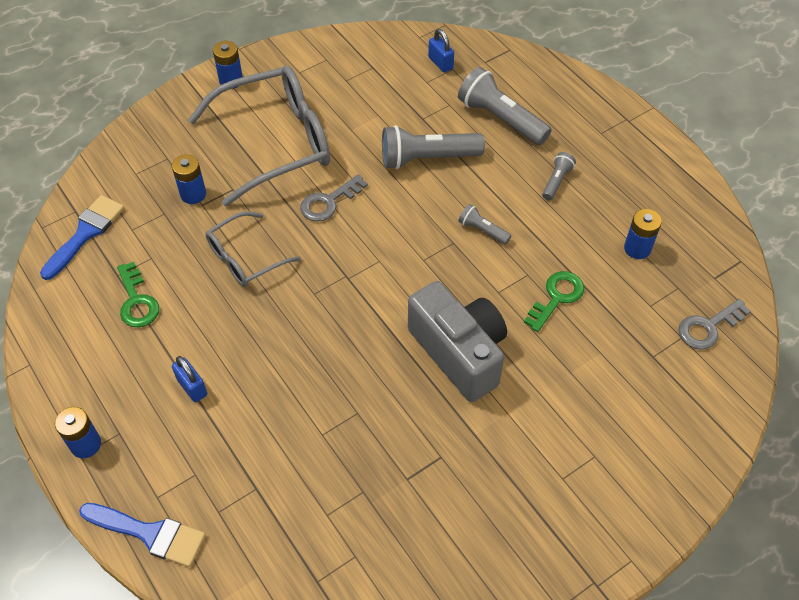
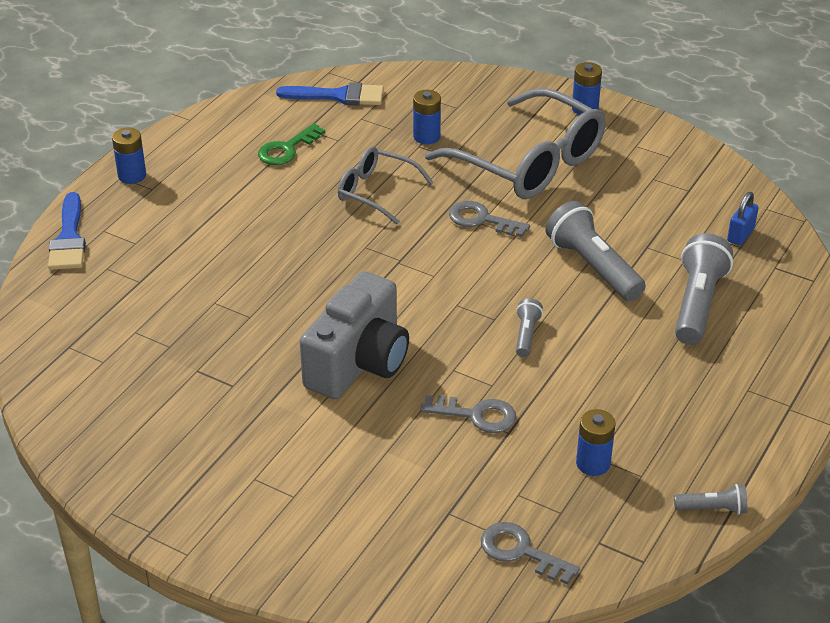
camera: 65 degrees right, 15 degrees down
(192, 387) = (218, 211): blue padlock -> none
(556, 181) = (641, 372): grey flashlight -> grey flashlight (712, 508)
(557, 297) = (477, 415): green key -> grey key

